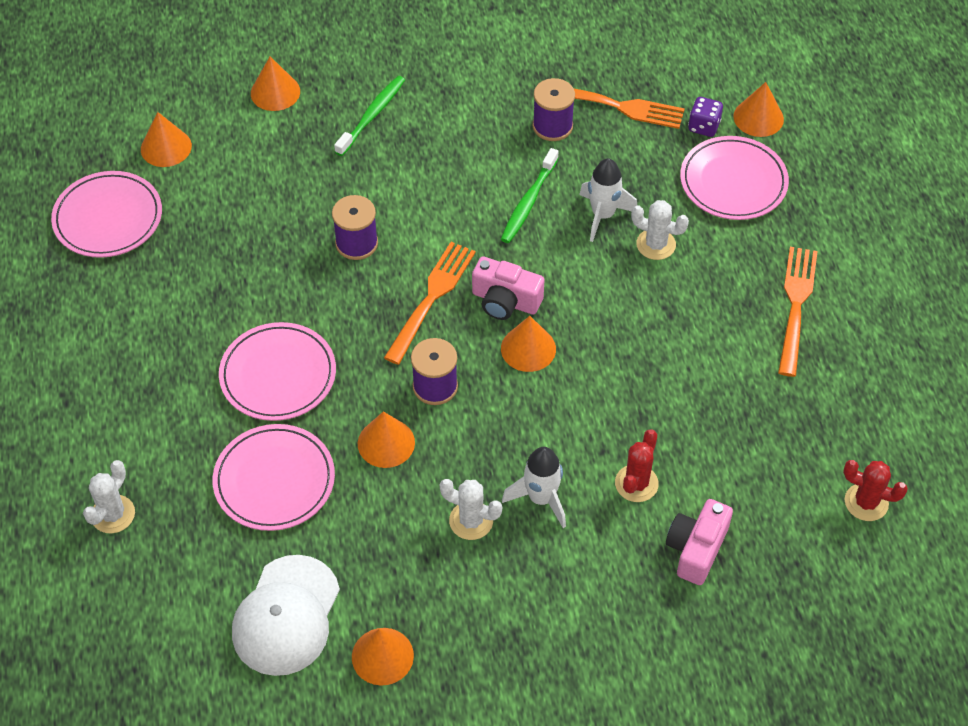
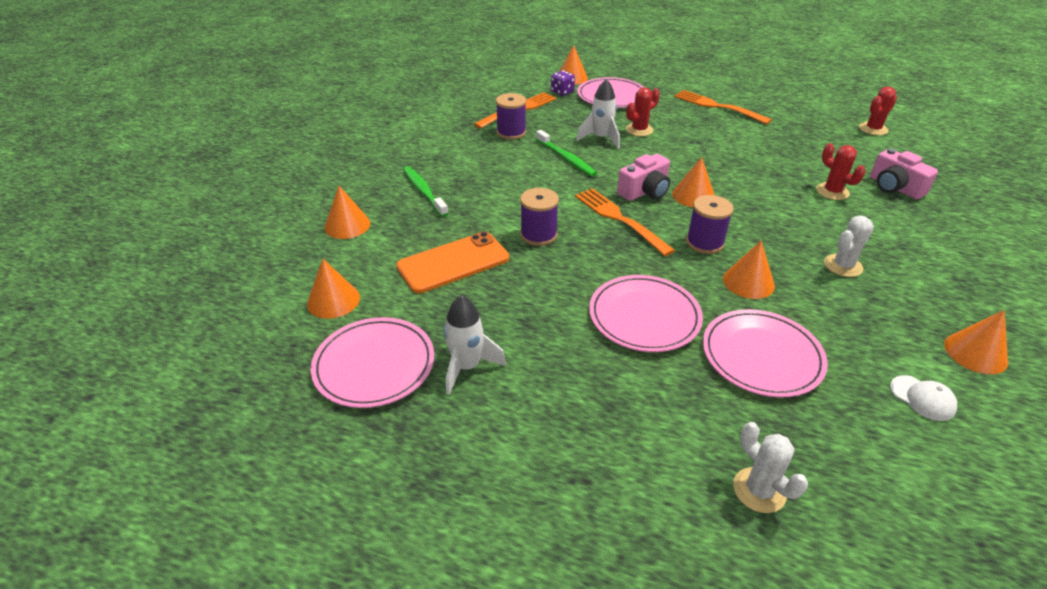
camera: 60 degrees left, 15 degrees down
(269, 200) = (453, 262): none -> orange phone
(286, 616) = (922, 398): white cap -> white cap, size x0.47
(541, 498) = (832, 230): white rocket -> white rocket (467, 367)
(656, 244) = (639, 130): white cactus -> red cactus

